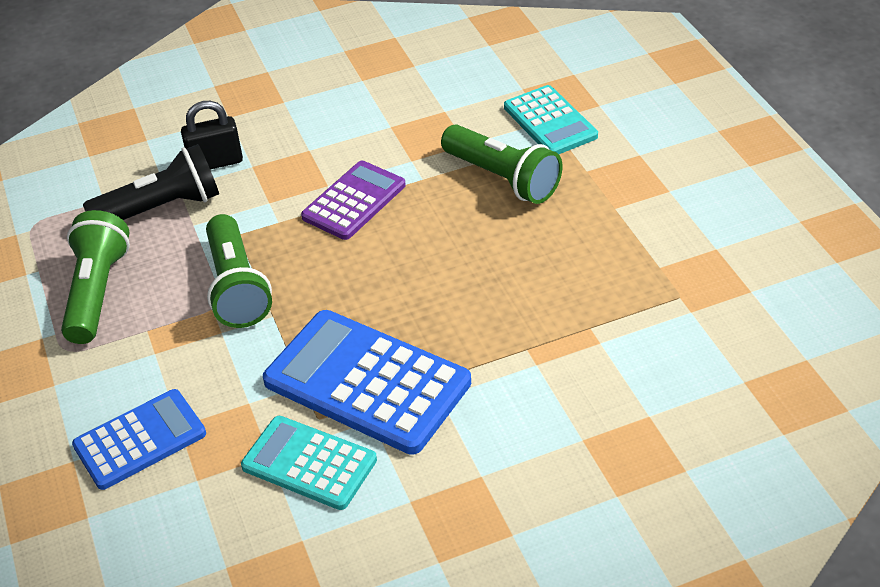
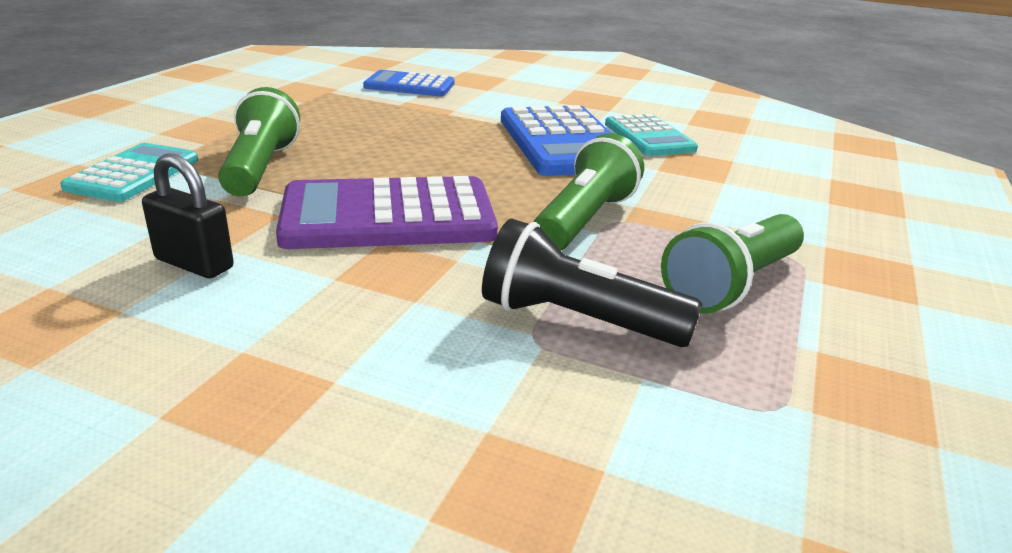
camera: 140 degrees left, 15 degrees down
(140, 440) = (763, 188): blue calculator -> blue calculator (409, 85)
(216, 162) = (446, 329): black padlock -> black padlock (194, 264)
(354, 201) = (388, 216): purple calculator -> purple calculator, size x1.62

